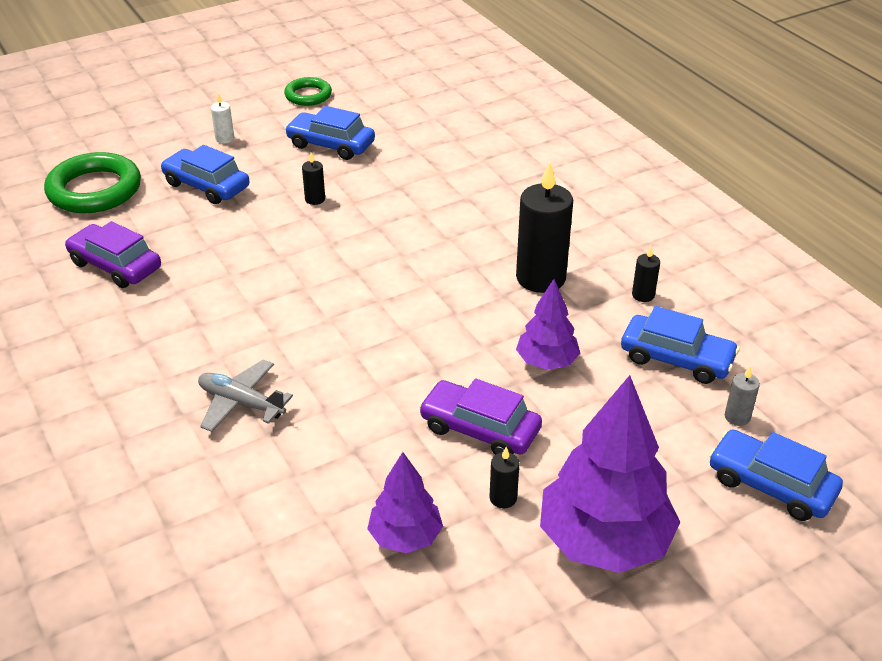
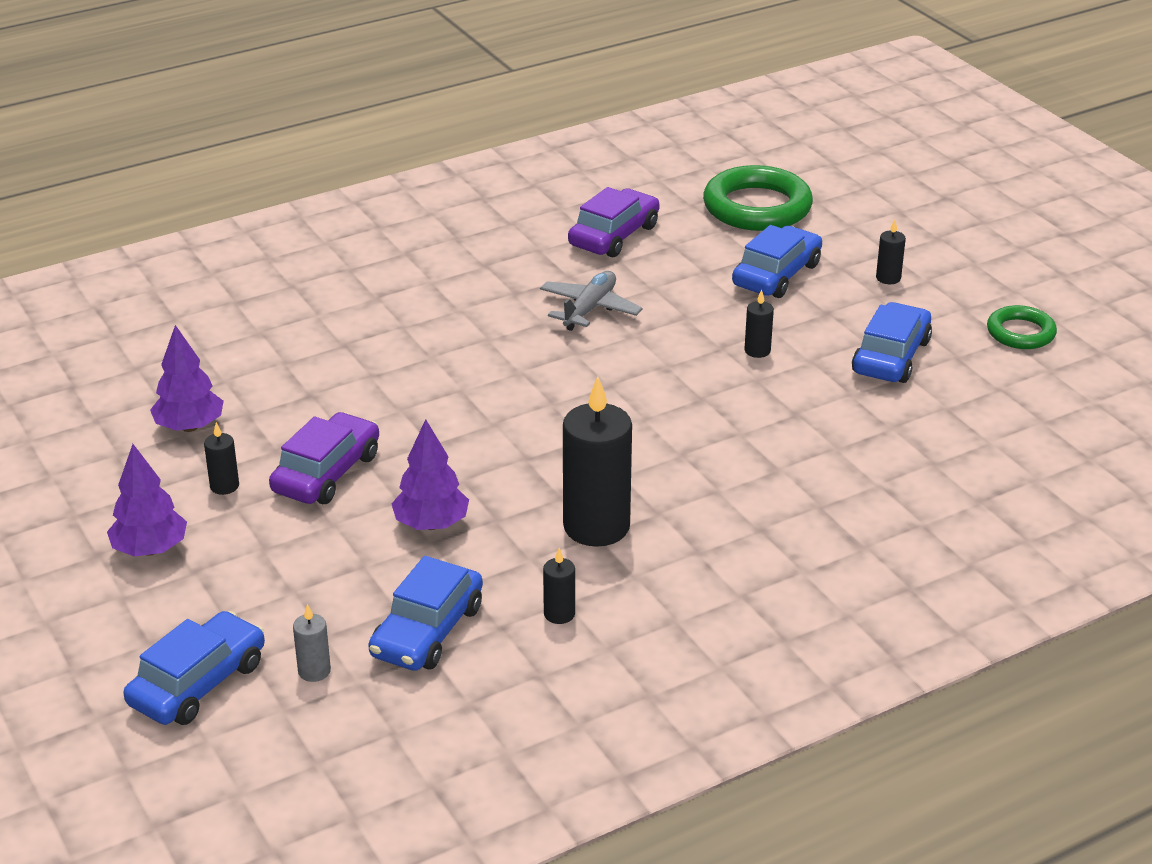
camera: 90 degrees right, 5 degrees down
(225, 138) = (888, 278): white candle -> black candle
(241, 403) = (388, 326): grey plane -> grey plane (589, 309)
(604, 541) = (150, 549): purple tree -> purple tree, size x0.55

